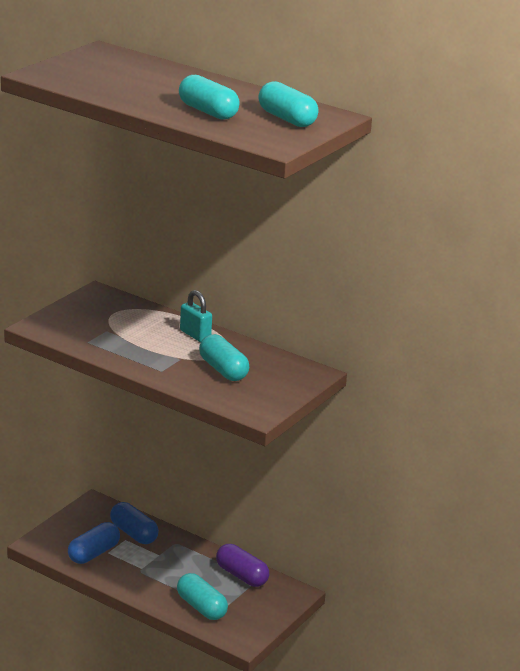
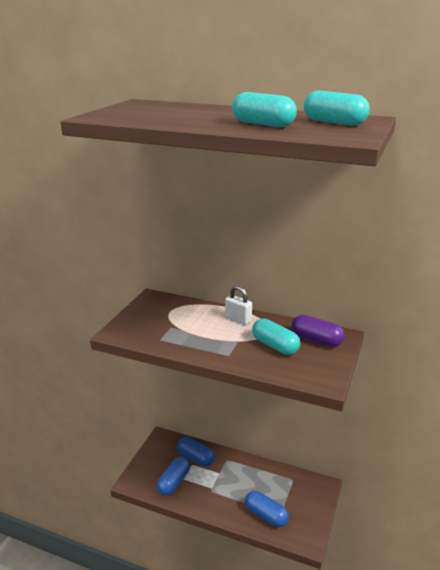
camera: 10 degrees left, 0 degrees up
(195, 335) = (238, 319): turquoise padlock -> white padlock
(201, 607) = (266, 515): turquoise capsule -> blue capsule
(241, 575) = (281, 478): purple capsule -> purple capsule (316, 340)

